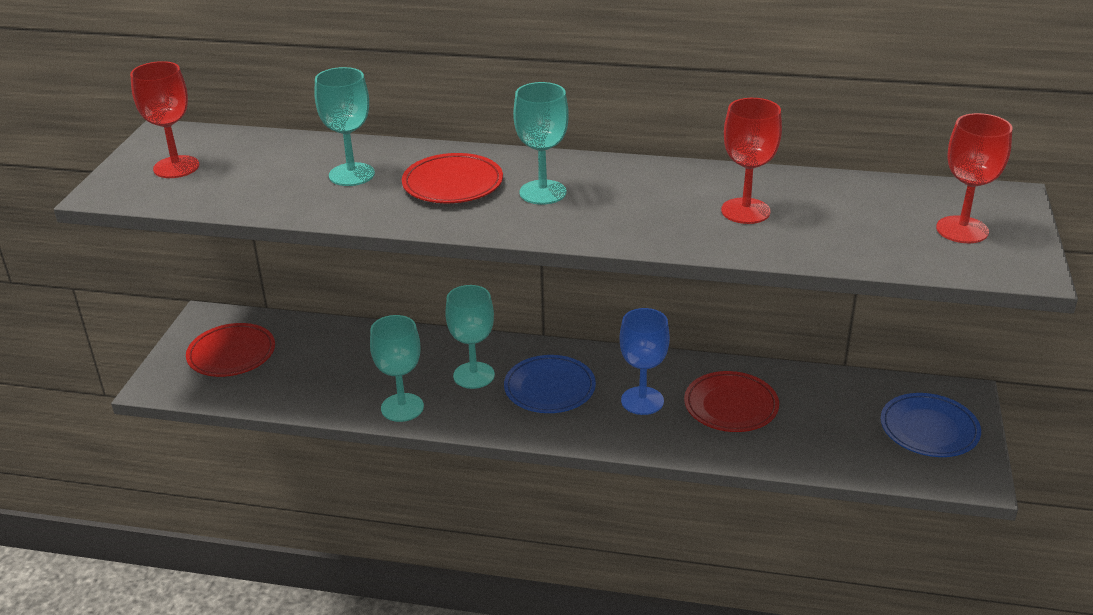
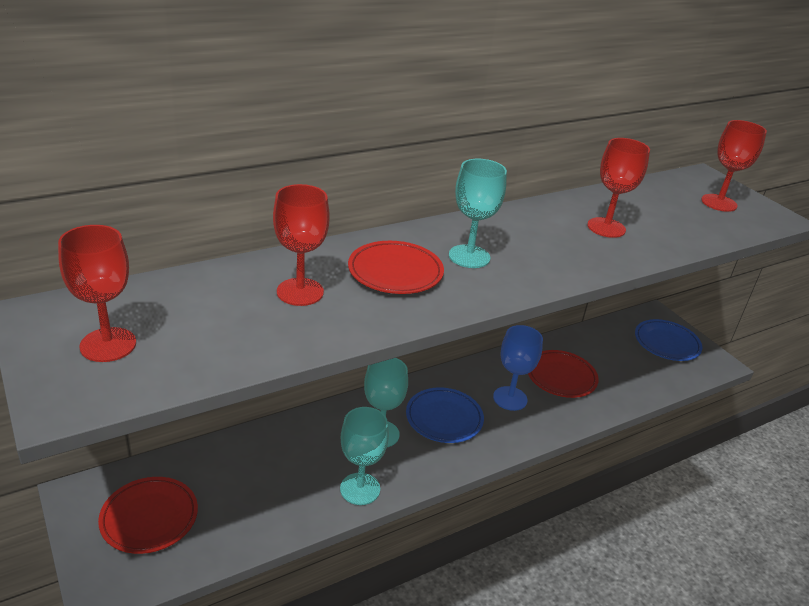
camera: 45 degrees left, 0 degrees up
(351, 174) = (300, 292): turquoise goblet -> red goblet

